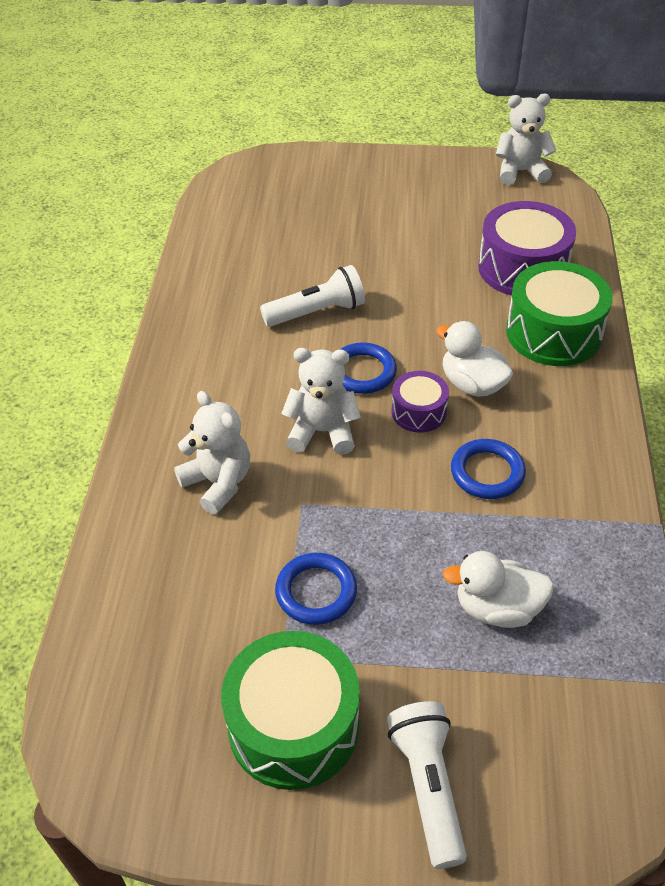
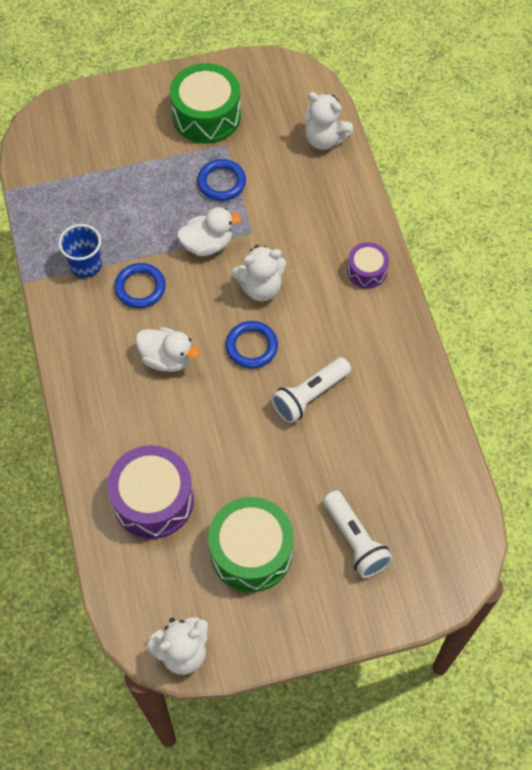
camera: 160 degrees right, 15 degrees up
(218, 483) = (311, 231): white teddy bear -> white teddy bear (324, 139)
(419, 412) = (199, 323): purple drum -> purple drum (367, 271)
(428, 786) = (131, 108): white flashlight -> white flashlight (355, 541)
(497, 608) = (115, 201): white duck -> white duck (207, 244)
(553, 333) = (114, 429): green drum -> green drum (251, 552)
(561, 523) = (85, 265): none -> blue cup

